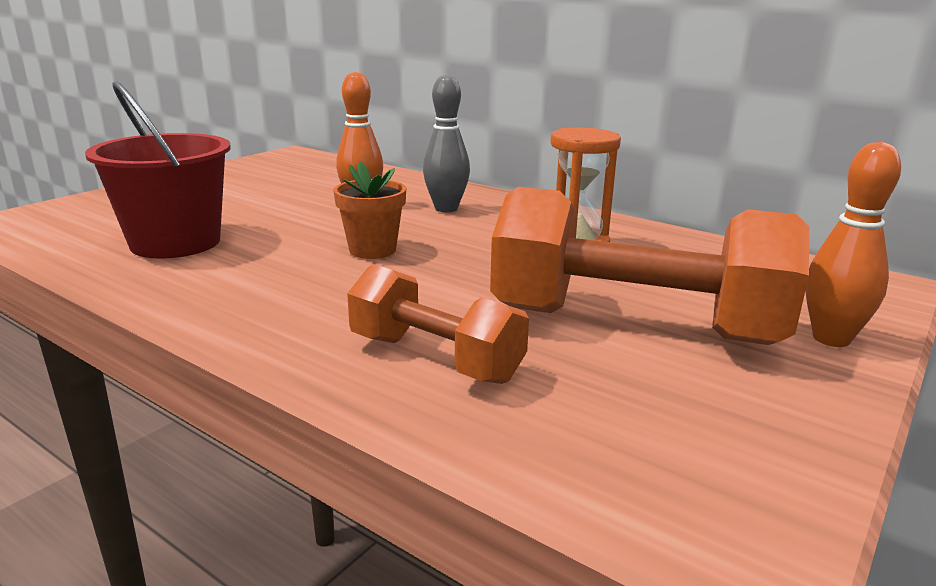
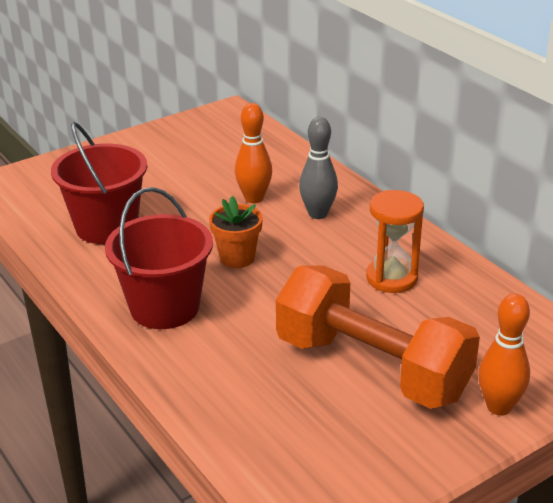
camera: 20 degrees right, 10 degrees up
(297, 305) = (164, 307): none -> red bucket
(435, 358) = (228, 370): orange dumbbell -> none

